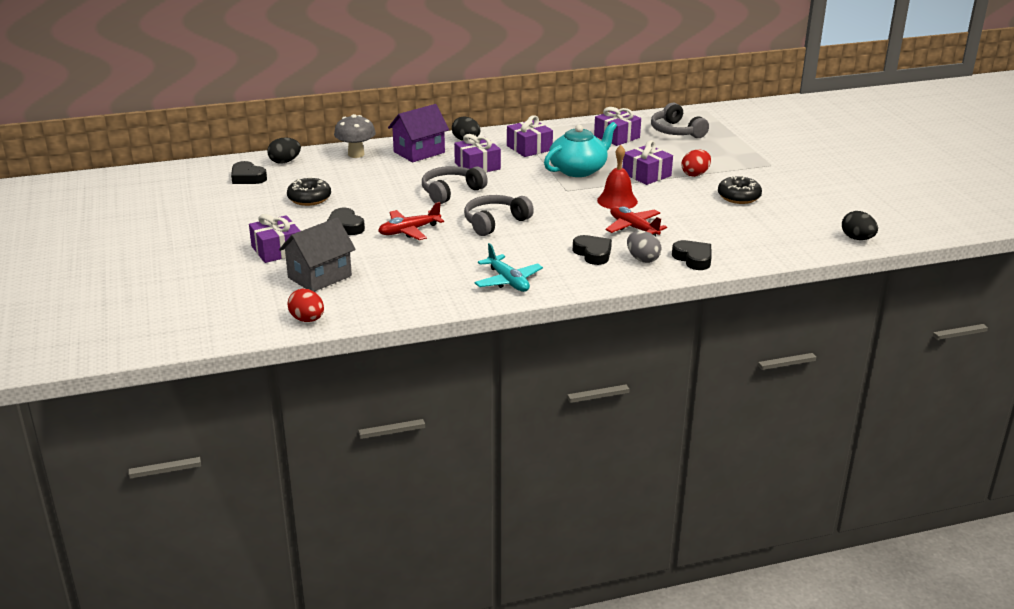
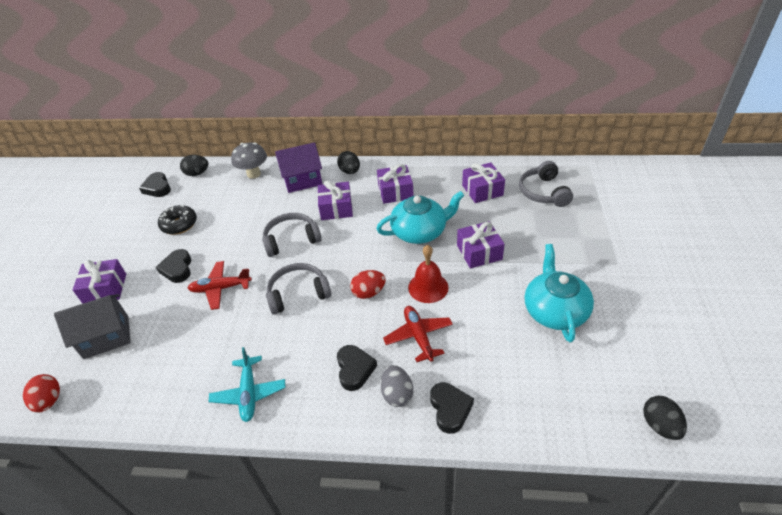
camera: 25 degrees right, 15 degrees up
(695, 174) = (528, 262): red egg -> red egg (369, 292)
(738, 197) = (554, 310): black donut -> turquoise teapot

